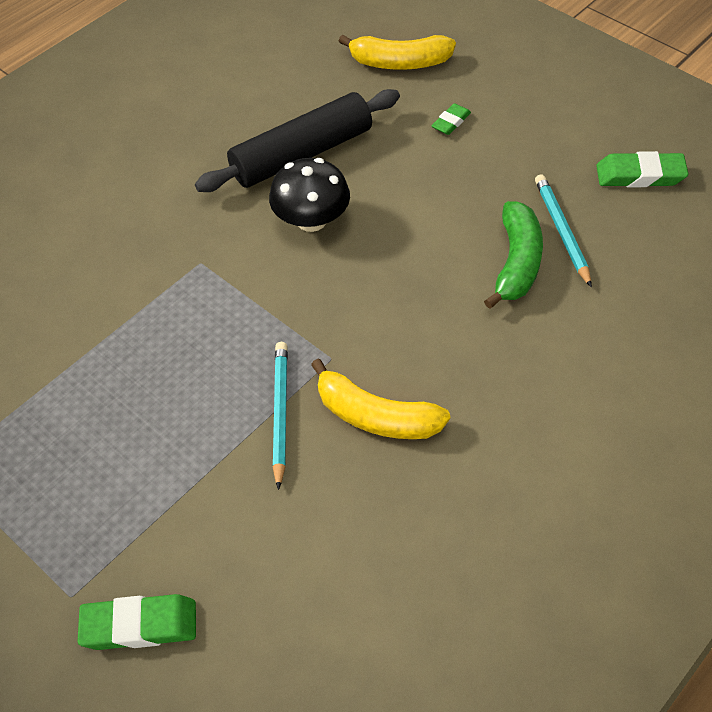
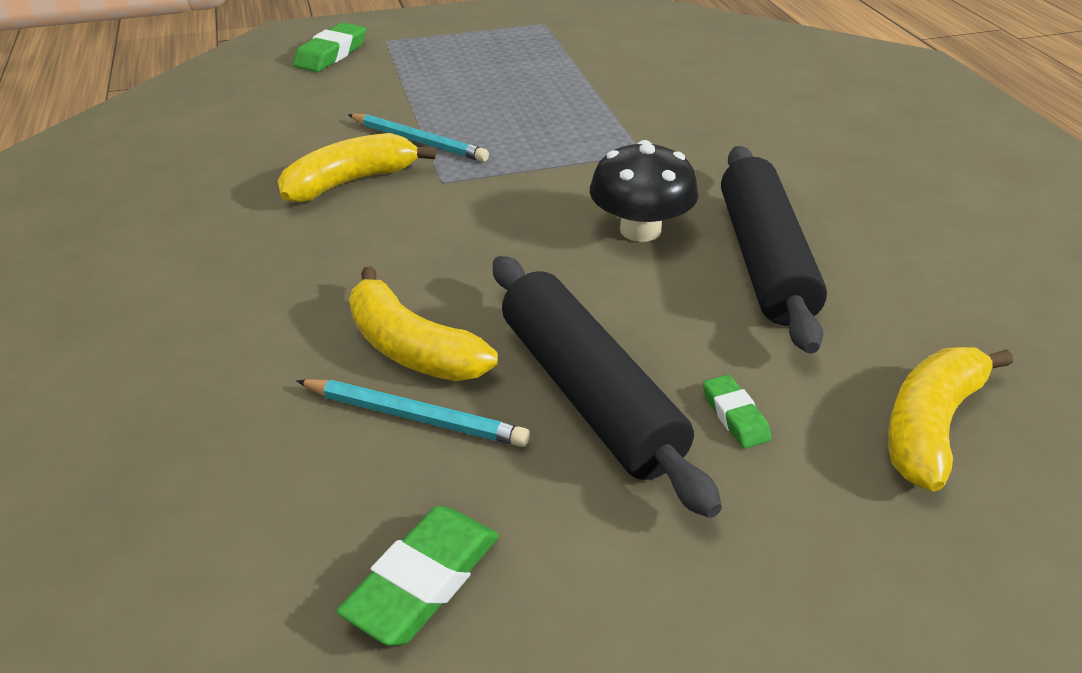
camera: 120 degrees right, 15 degrees down
(483, 176) = (589, 393): none -> black rolling pin
(516, 263) = (411, 348): green banana -> yellow banana

